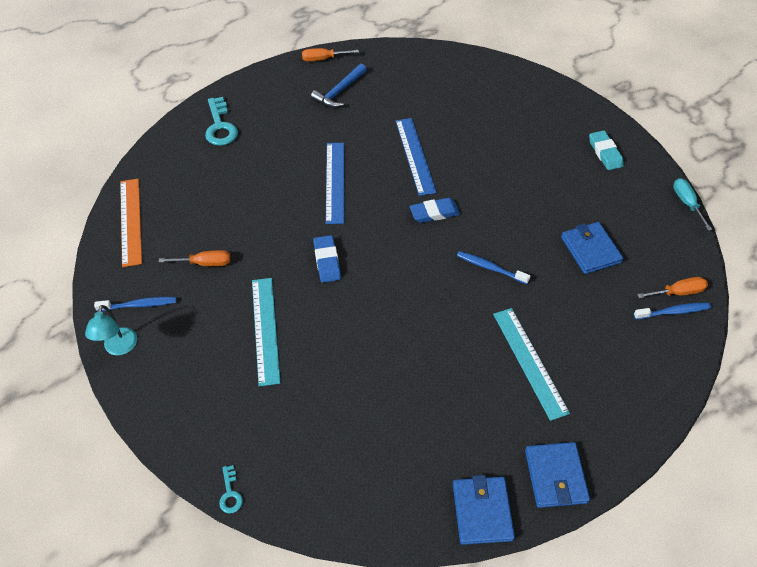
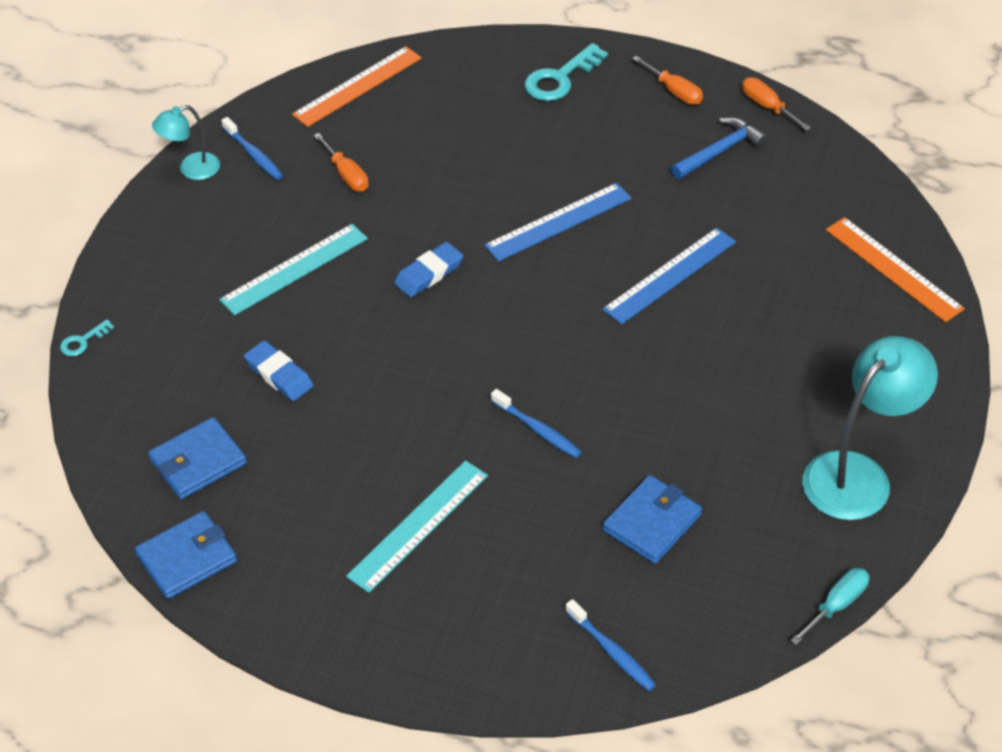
camera: 60 degrees right, 5 degrees down
(339, 92) = (720, 151): blue hammer -> blue hammer turned 135 degrees clockwise
(434, 213) = (586, 337): blue eraser -> blue eraser (279, 375)
(476, 72) = (893, 269): none -> orange ruler
(490, 268) = (538, 429): blue toothbrush -> blue toothbrush turned 135 degrees clockwise
(555, 476) = (273, 610): blue wallet -> blue wallet (198, 462)
(605, 153) = (858, 474): turquoise eraser -> turquoise lamp
(678, 292) = (651, 646): orange screwdriver -> orange screwdriver (674, 91)

